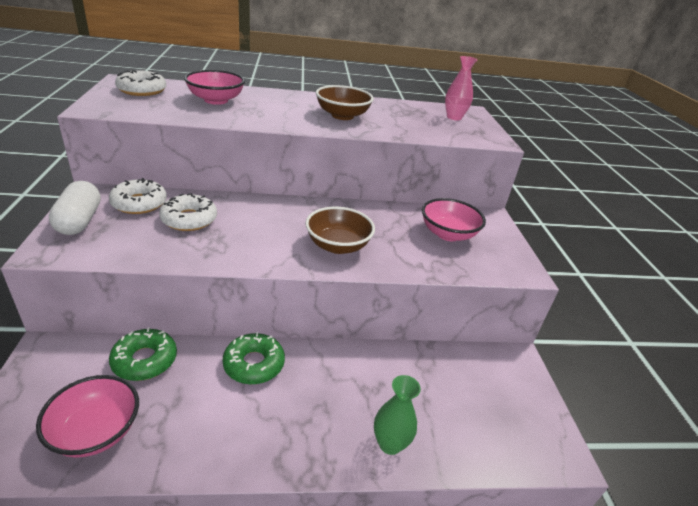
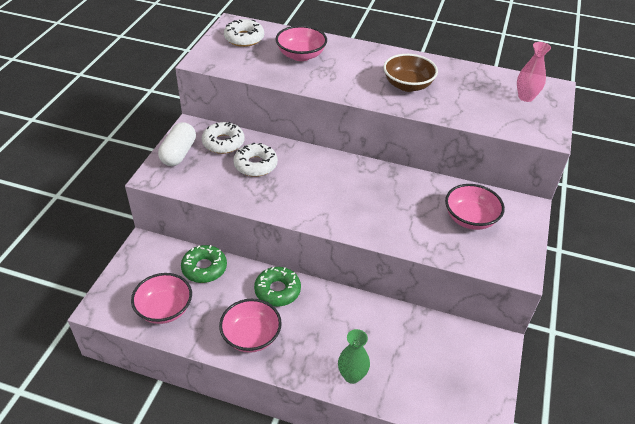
camera: 25 degrees right, 10 degrees up
(239, 432) = (251, 336): none -> pink bowl
(338, 246) = (363, 212): brown bowl -> none

